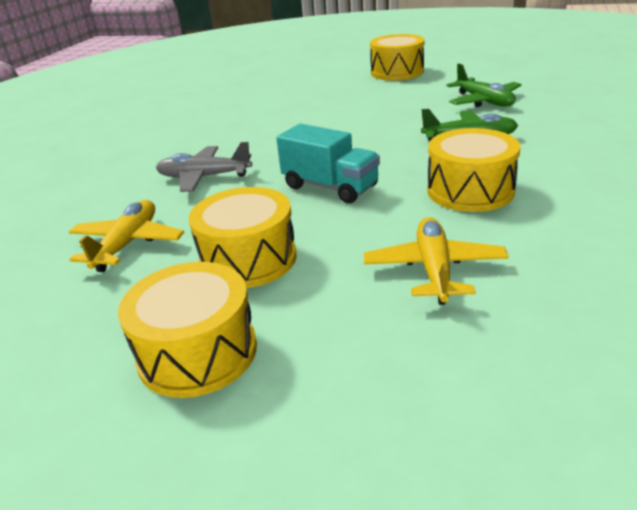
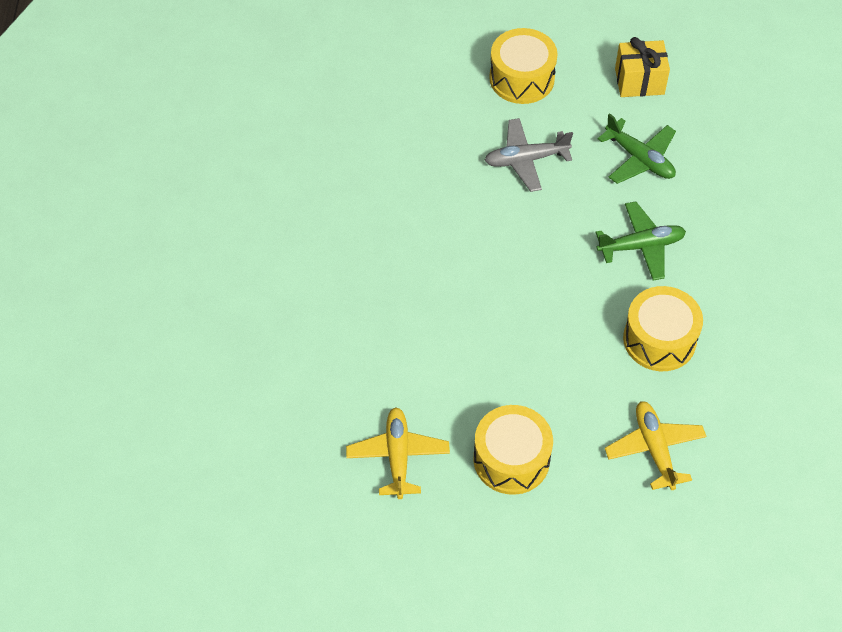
camera: 20 degrees left, 25 degrees up
(197, 352) = (524, 559): yellow drum -> none
(204, 177) = (407, 344): grey plane -> grey plane (526, 160)
(330, 187) = (537, 348): turquoise truck -> none
(495, 73) = (639, 81): none -> yellow gift

